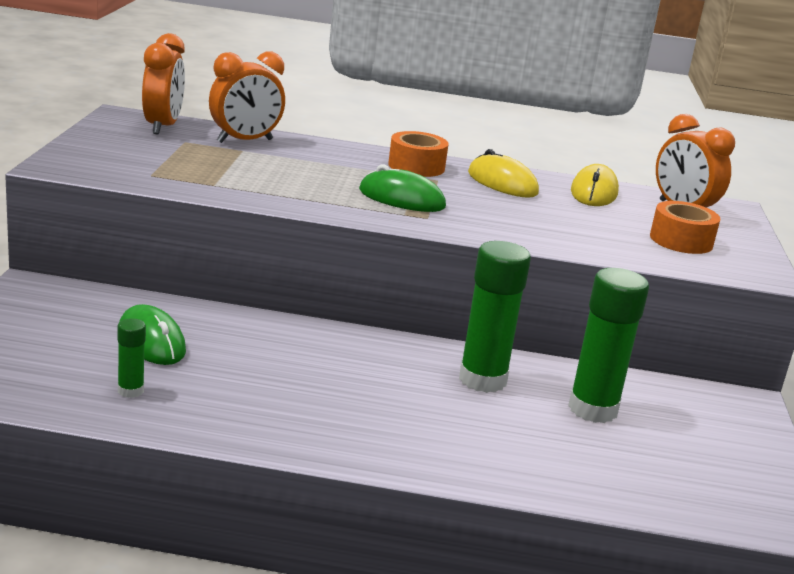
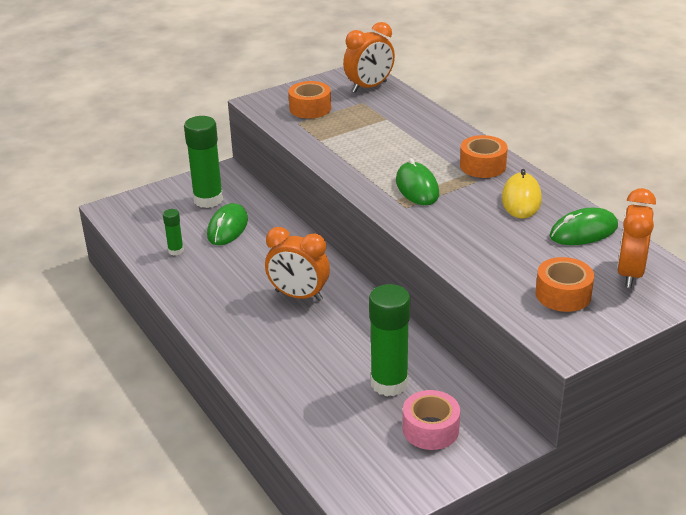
camera: 55 degrees right, 10 degrees up
(137, 159) = (310, 108): none -> orange tape
(245, 141) = (401, 112): orange clock -> orange clock (298, 296)
(482, 380) = (358, 332): green glue stick -> green glue stick (208, 200)
(594, 192) = (583, 231): yellow mouse -> green mouse
(693, 428) = (430, 429): none -> pink tape

